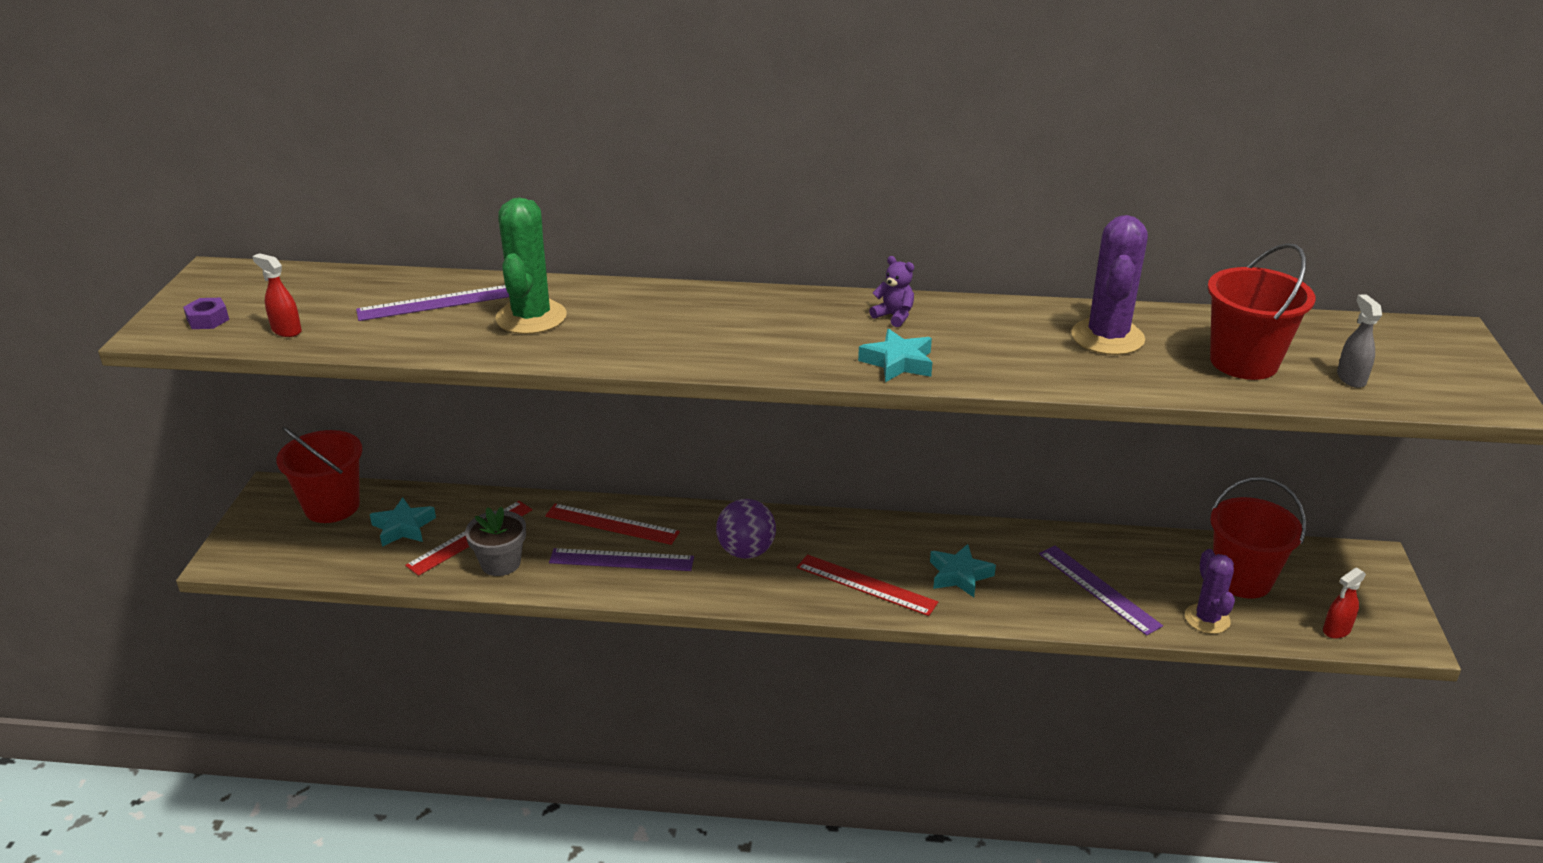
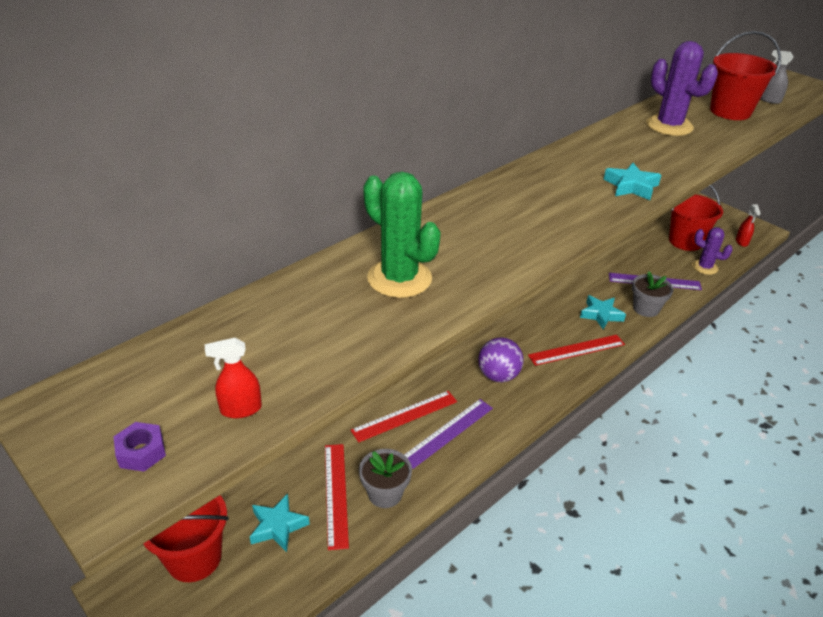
camera: 50 degrees left, 5 degrees up
(437, 303) = (311, 309): purple ruler -> none
(894, 316) = (574, 163): purple teddy bear -> none
(1028, 604) = (646, 308): none -> grey flower pot

